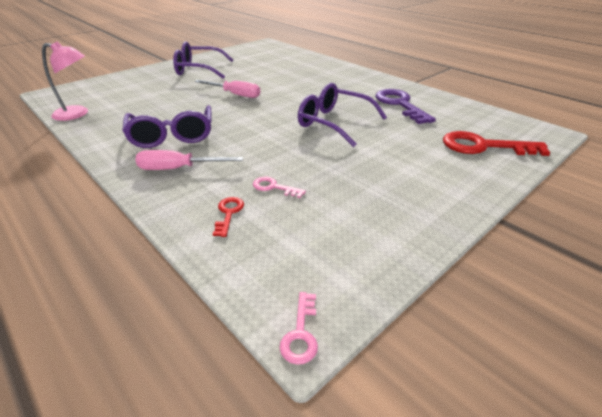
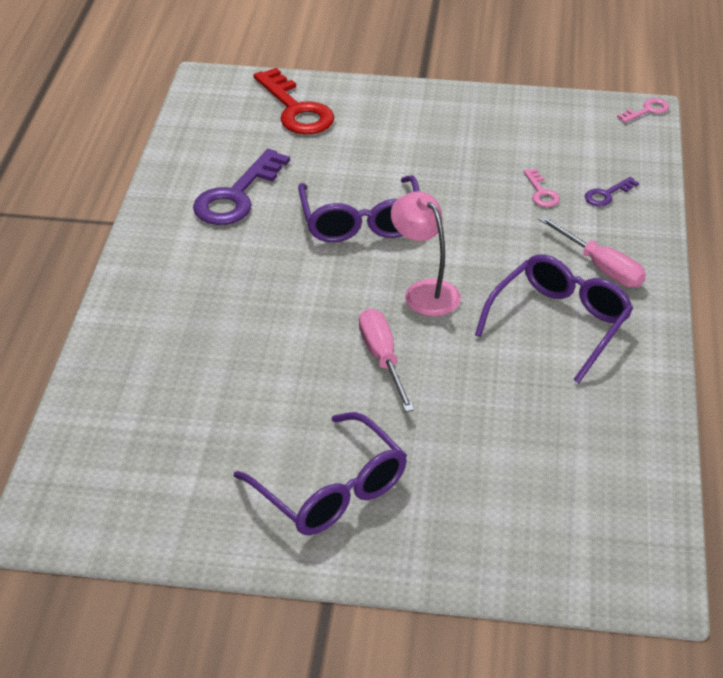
camera: 130 degrees left, 5 degrees up
(77, 114) = (643, 466): pink lamp -> pink lamp (425, 291)
(228, 213) = (607, 194): red key -> purple key

